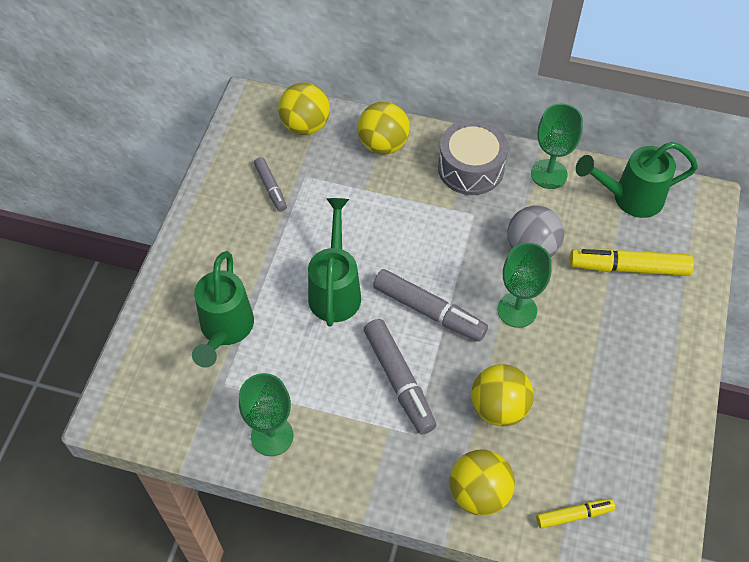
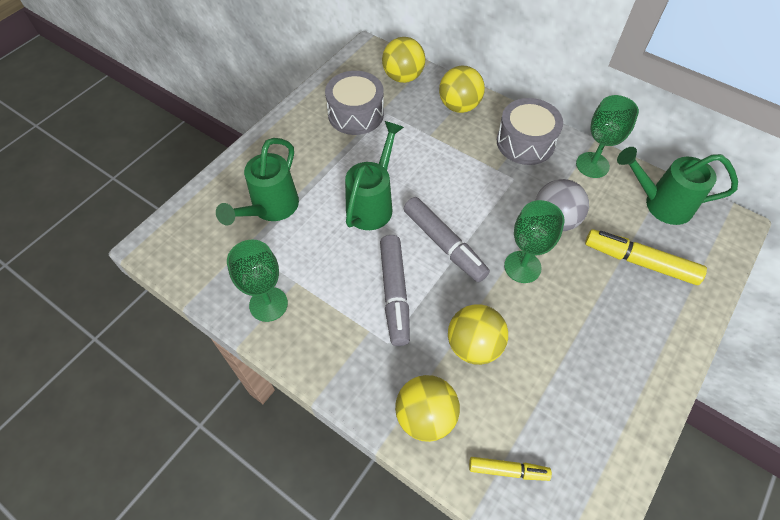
camera: 20 degrees right, 0 degrees up
(271, 188) = (356, 114): grey marker -> grey drum

